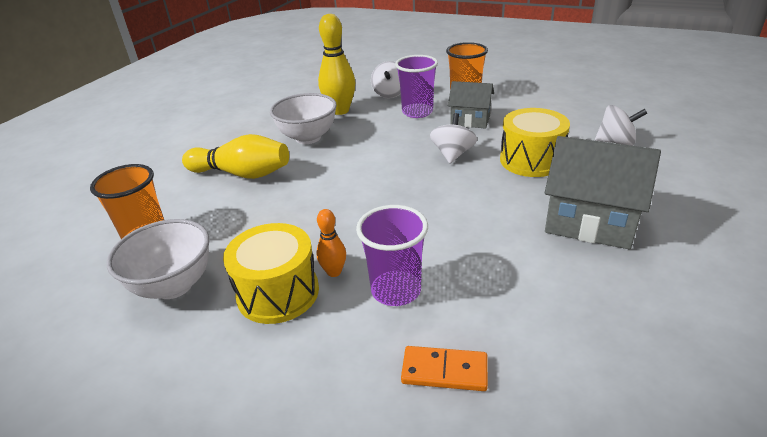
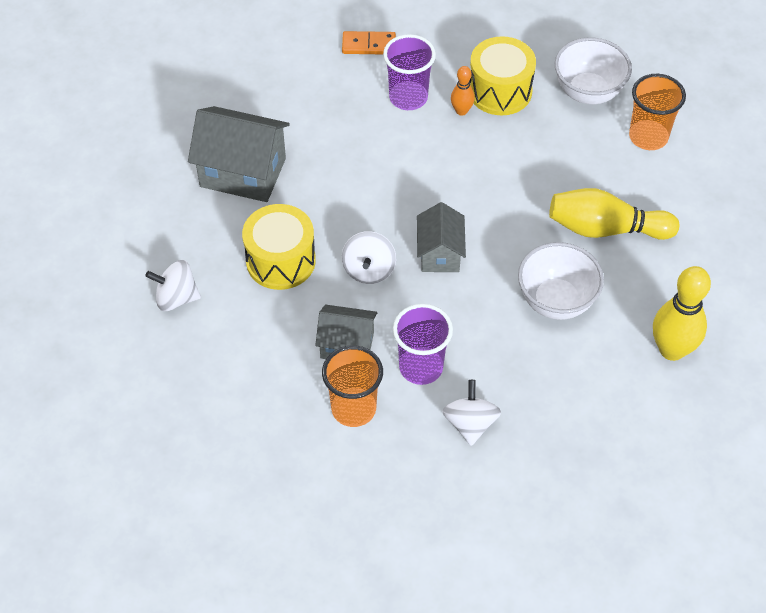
camera: 170 degrees right, 20 degrees up
(340, 111) = (534, 370): yellow bowling pin -> yellow bowling pin (672, 350)
(390, 162) = (440, 253): none -> grey house

